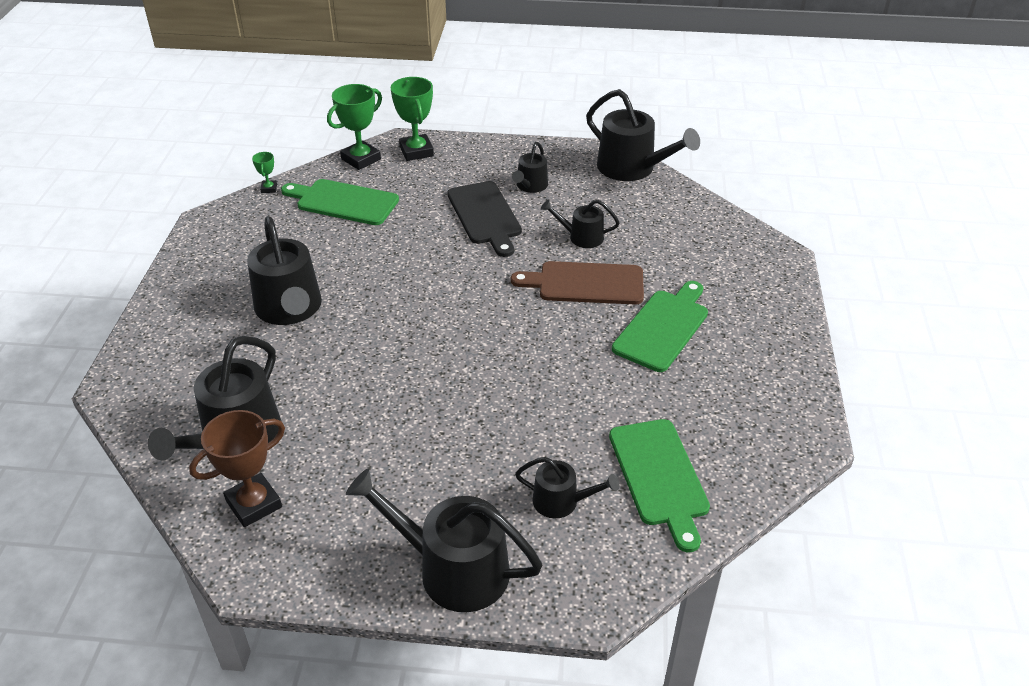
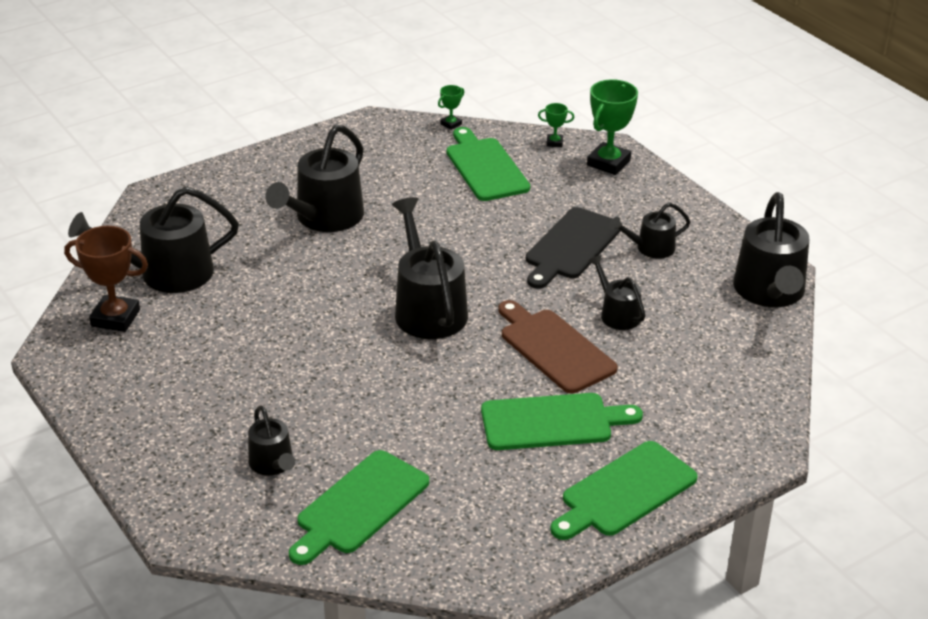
camera: 50 degrees right, 5 degrees down
(361, 159) = (554, 143): green trophy -> green trophy, size x0.49
(453, 569) = (149, 443): black watering can -> black watering can (428, 309)
(767, 335) = (625, 492): none -> green cutting board

